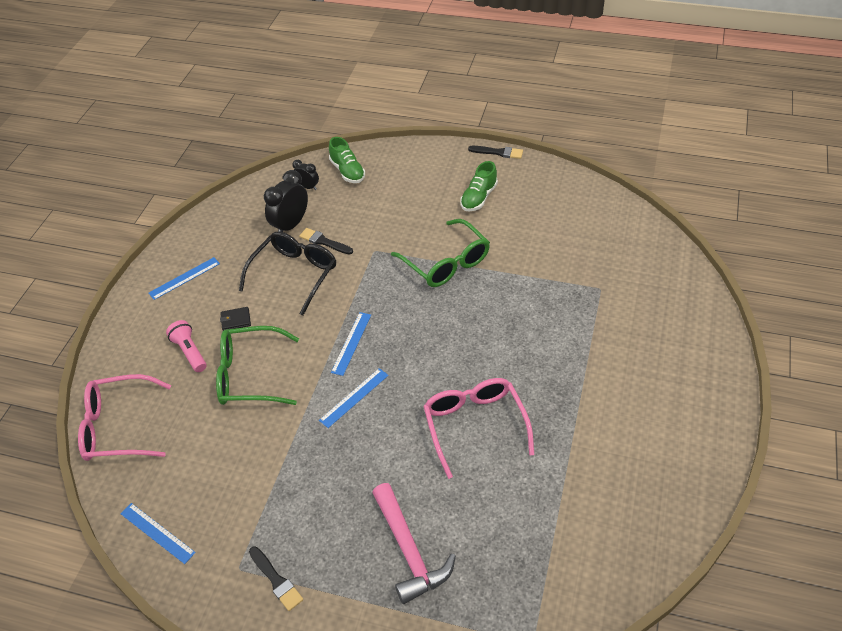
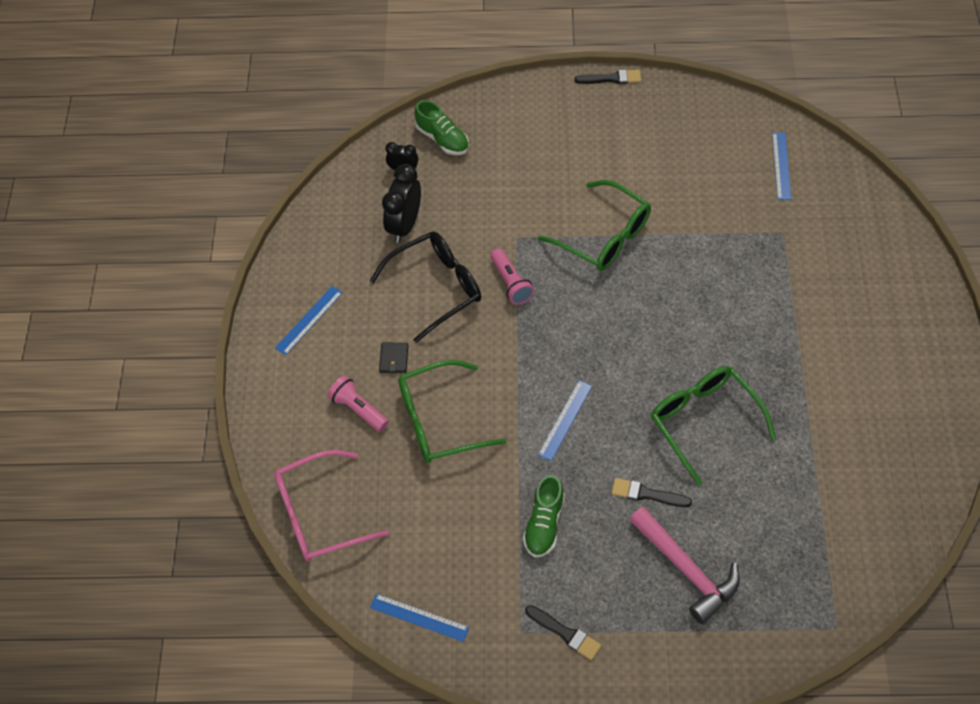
camera: 15 degrees left, 10 degrees up
(236, 320) = (394, 359): black wallet -> black wallet turned 60 degrees counterclockwise
(294, 274) = (437, 287): black glasses -> black glasses turned 45 degrees clockwise
(324, 242) = (453, 238): black brush -> black brush (647, 494)
(351, 343) = (536, 357): blue ruler -> blue ruler (781, 166)
(355, 283) = (511, 283): none -> pink flashlight
(474, 425) = (704, 421): pink glasses -> green glasses
(478, 198) = (610, 144): green shoe -> green shoe (544, 524)

